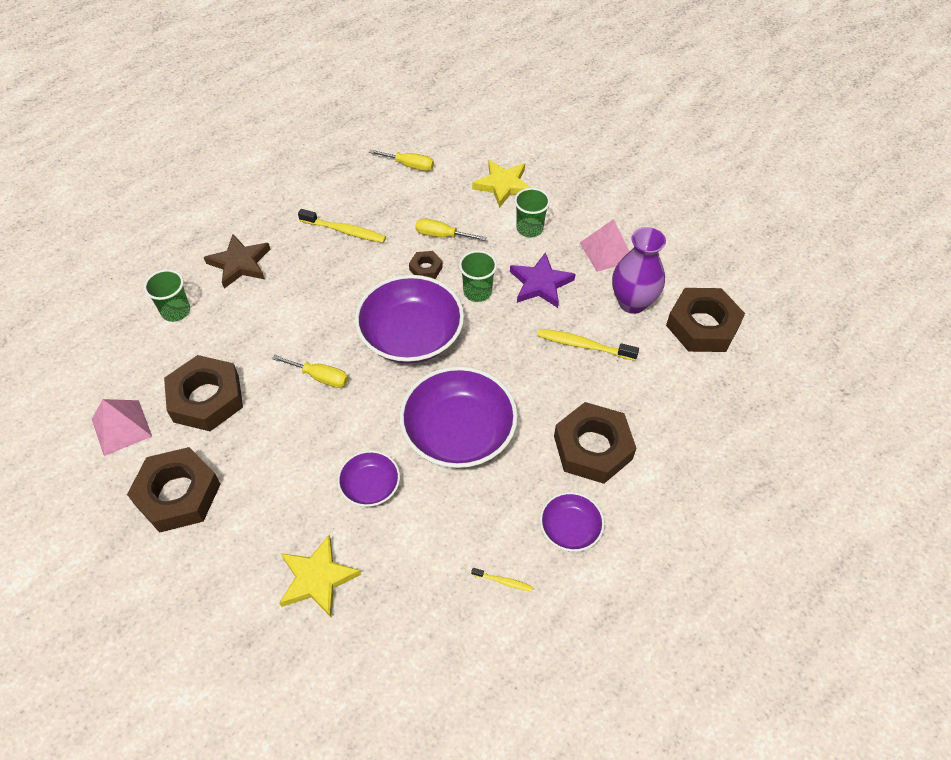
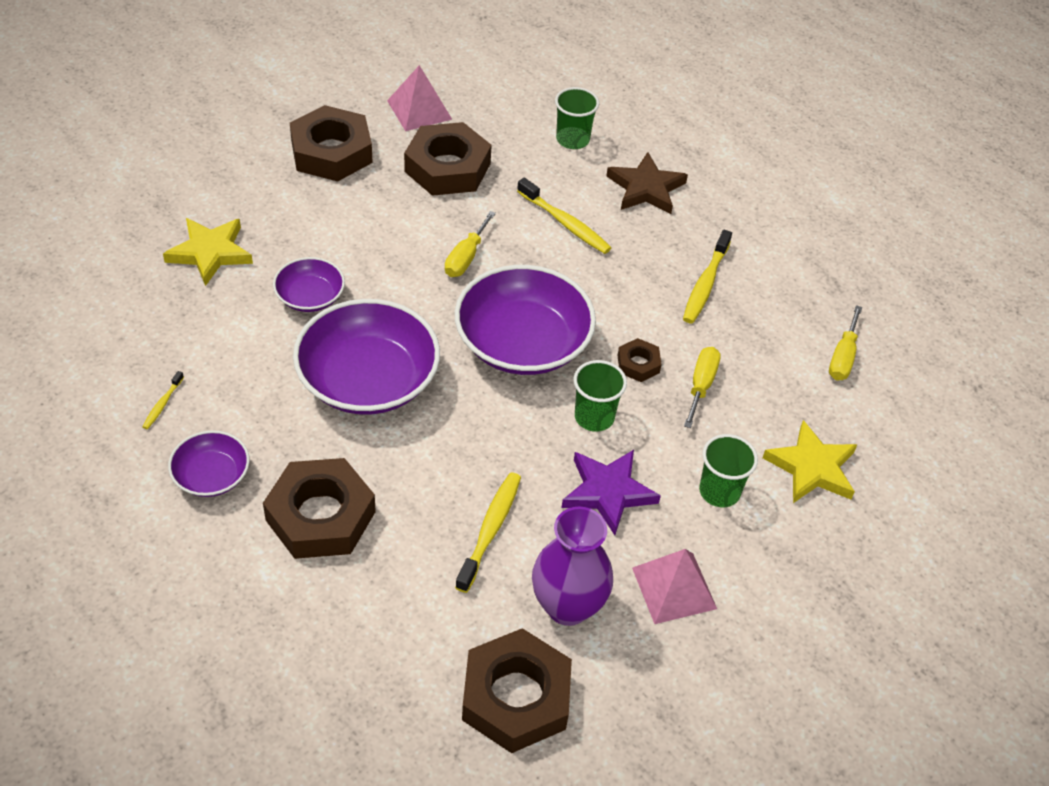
camera: 90 degrees right, 5 degrees down
(280, 313) = (565, 223): none -> yellow toothbrush

